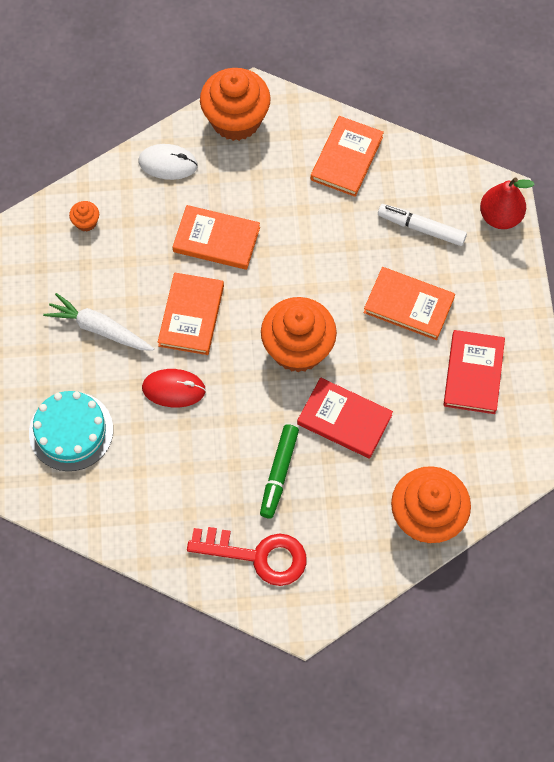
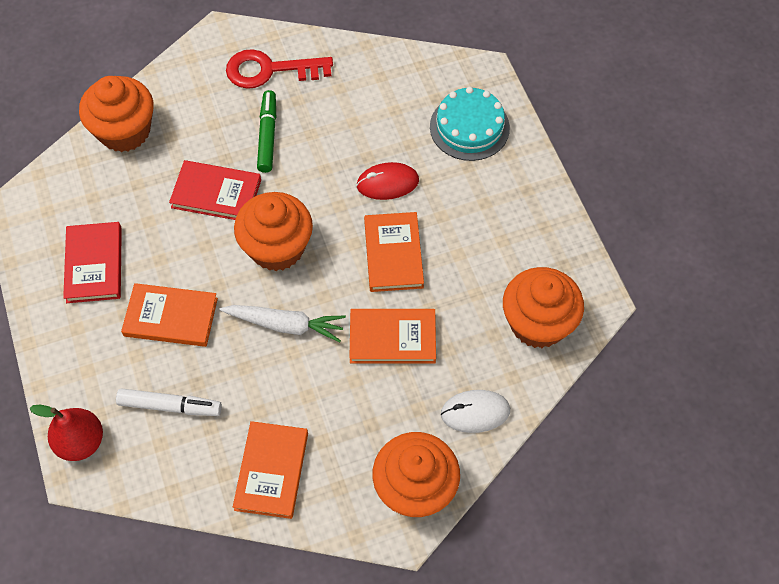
camera: 165 degrees right, 5 degrees down
(86, 222) = (538, 323): orange cupcake -> orange cupcake, size x2.40
(99, 329) = (479, 220): white carrot -> white carrot (285, 325)

